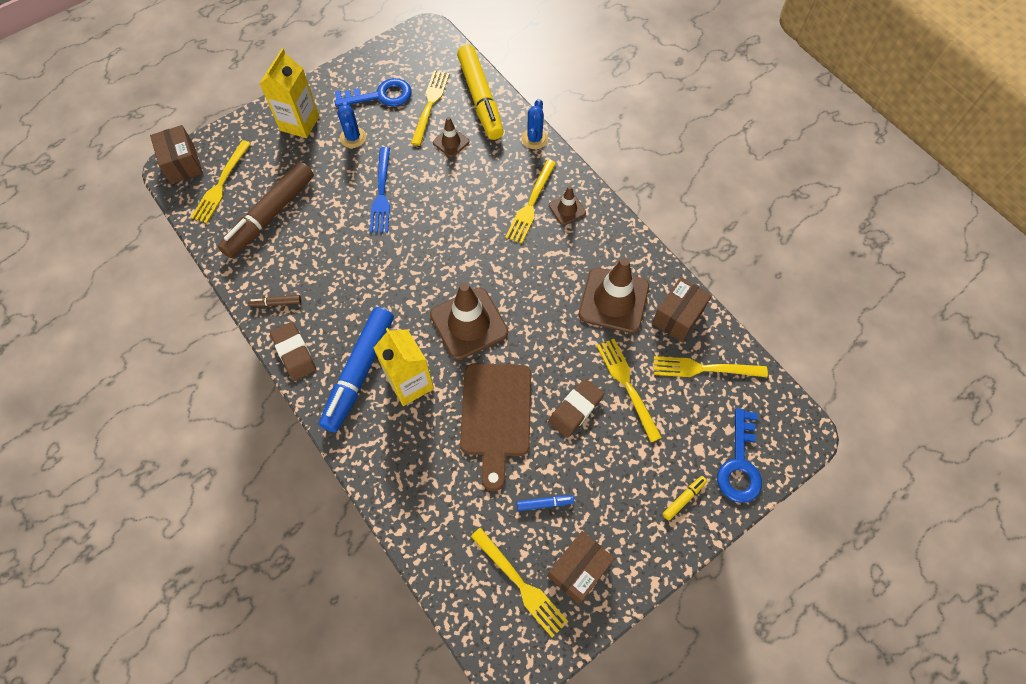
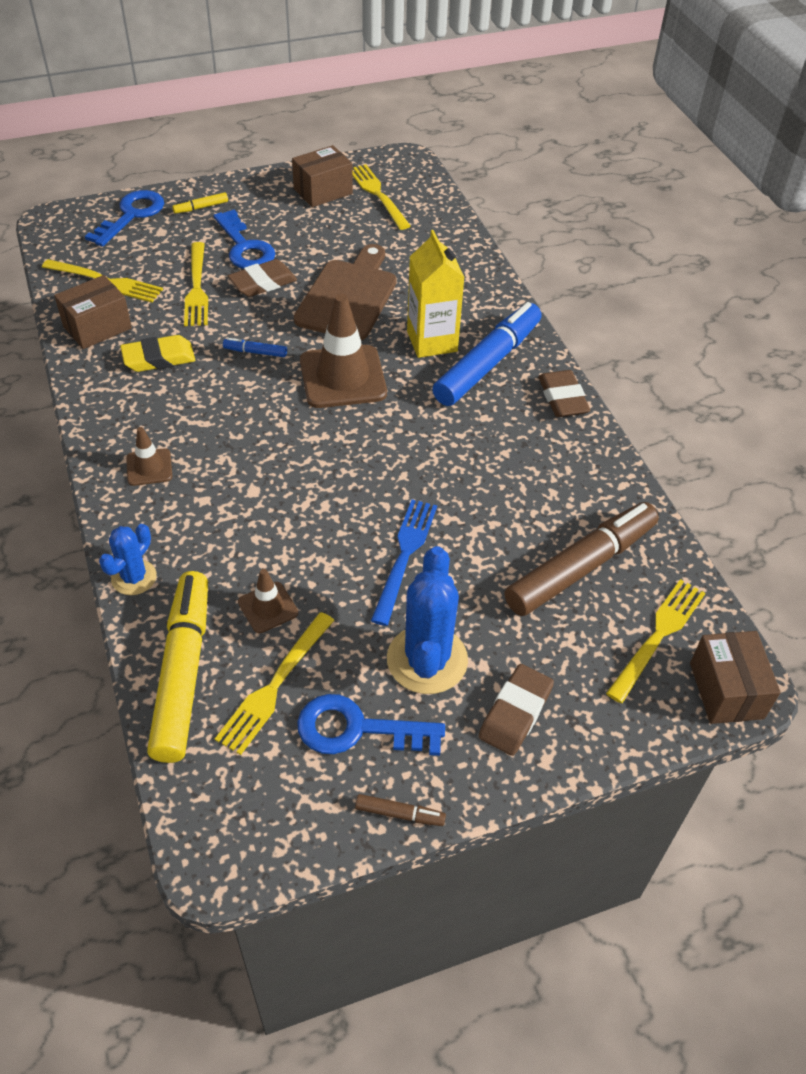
camera: 165 degrees left, 15 degrees down
(276, 303) = (581, 454): brown marker -> brown marker (399, 814)
(299, 123) = (515, 713): yellow carton -> brown eraser
(353, 137) = (427, 660): blue cactus -> blue cactus, size x1.73
(531, 204) = (195, 485): yellow fork -> none
(545, 503) = (331, 231): blue marker -> blue marker (255, 352)
(613, 300) = (159, 358): brown traffic cone -> yellow eraser
(613, 452) = (245, 247): none -> blue key

